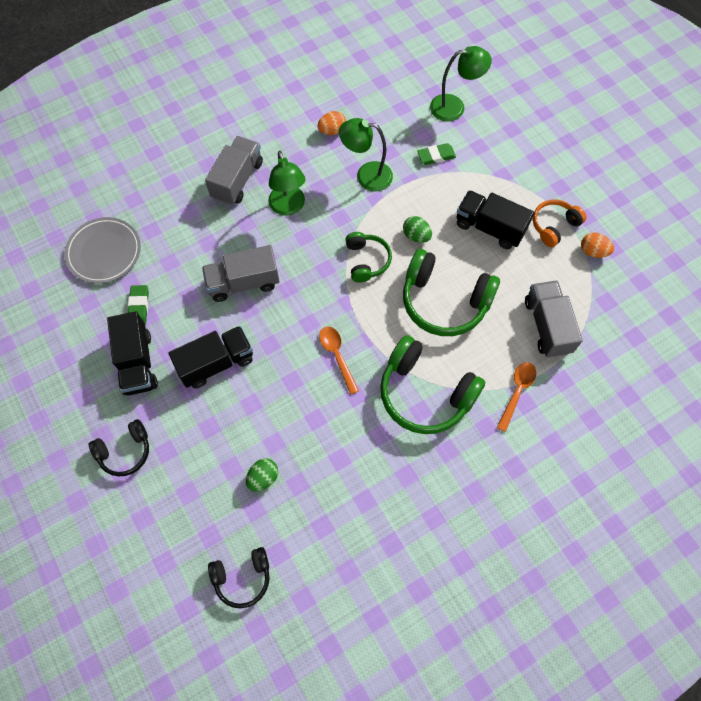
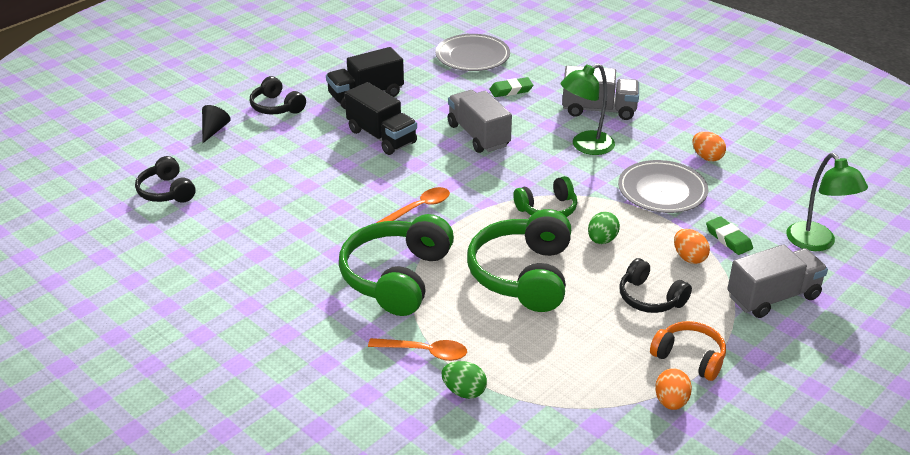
camera: 75 degrees right, 30 degrees down
(139, 306) = (424, 85): green eraser -> green eraser (511, 90)
(146, 520) = (214, 130): none -> black cone
(263, 478) = (268, 185): green egg -> green egg (464, 391)
(366, 175) = (662, 191): green lamp -> grey plate
(451, 188) = (689, 258): none -> orange egg
(489, 228) = (650, 298): black truck -> black headphones
(547, 326) = (530, 369): grey truck -> grey truck (773, 297)

